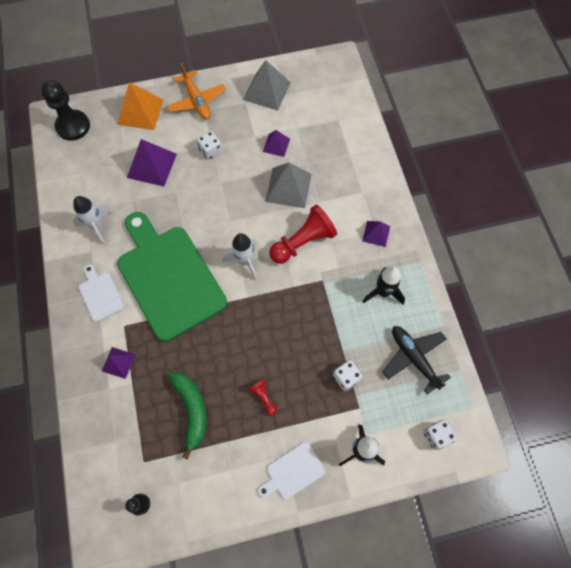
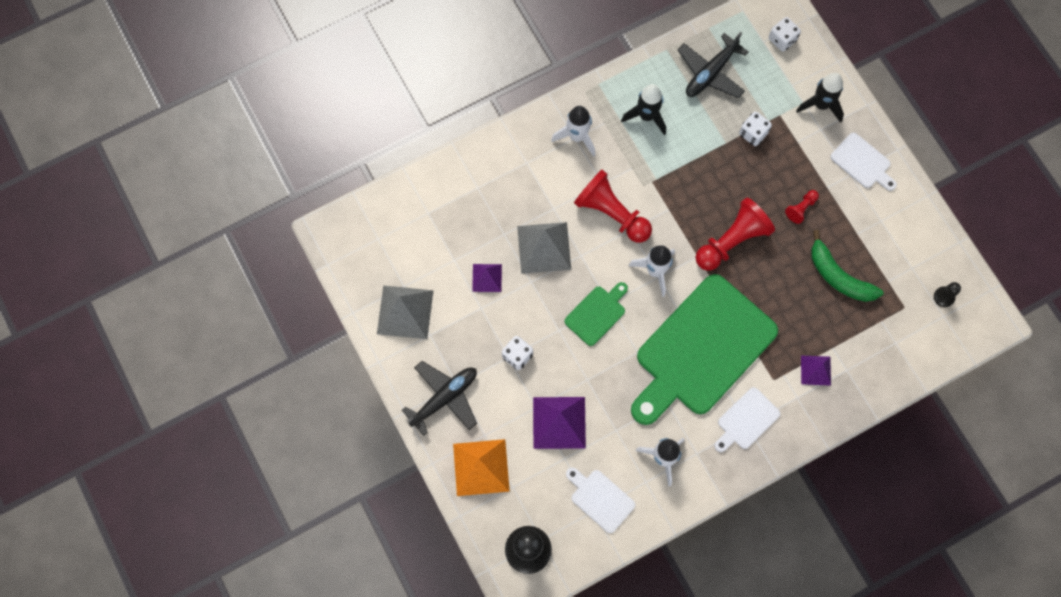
camera: 105 degrees left, 5 degrees up
(87, 178) = (600, 499): none -> white cutting board
(192, 410) = (838, 276): green banana -> green banana turned 105 degrees counterclockwise
(197, 101) = (444, 398): orange plane -> black plane
(224, 210) = (597, 313): none -> green cutting board
(252, 328) = (732, 241): none -> red pawn
(376, 233) = (577, 137): purple pyramid -> white rocket

